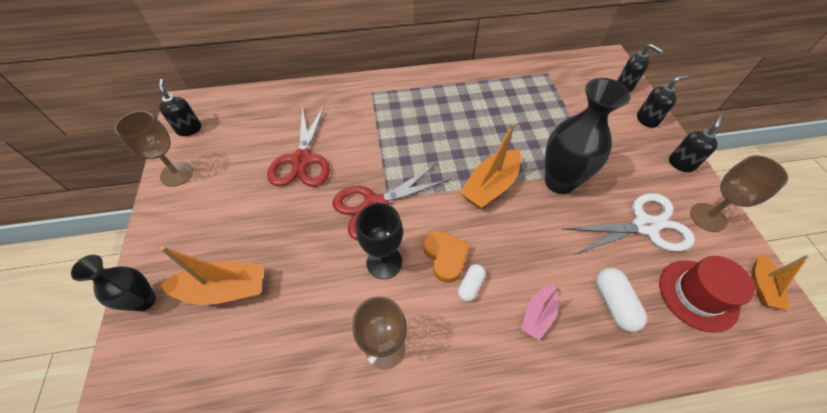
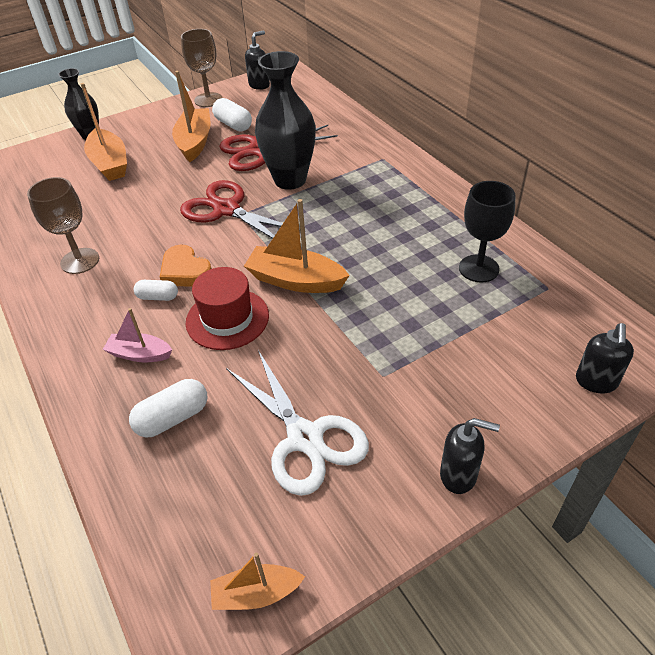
camera: 70 degrees right, 10 degrees down
(242, 166) = (233, 125): none -> white capsule
(247, 203) = (195, 142): none -> orange boat
(384, 262) = (164, 235): black goblet -> black goblet (478, 268)
(445, 257) = (185, 271): orange heart -> orange heart turned 90 degrees clockwise
(559, 182) = (337, 339): black vase -> black vase (290, 180)
(647, 120) = (534, 421): black soap dispenser -> none
(697, 295) = (213, 507): red hat -> red hat (227, 319)
(707, 217) = (360, 517): brown goblet -> none

